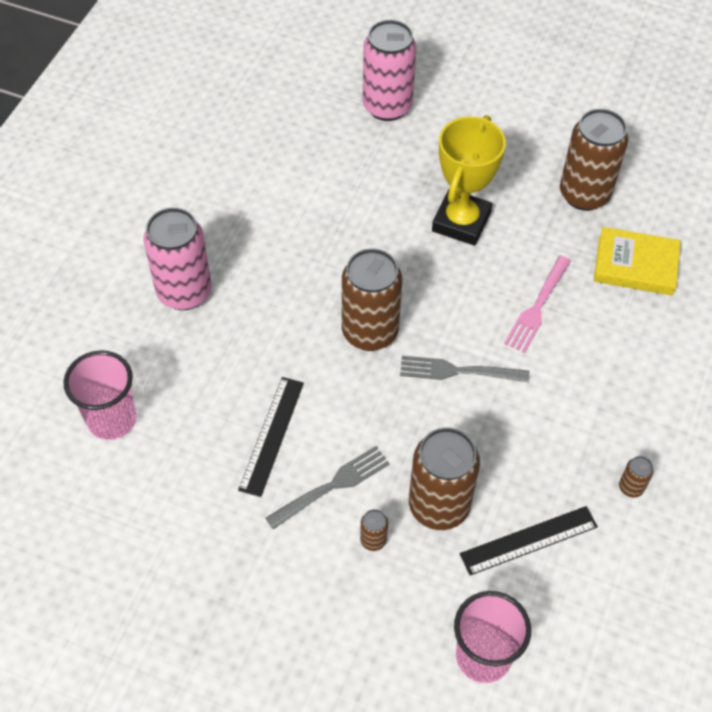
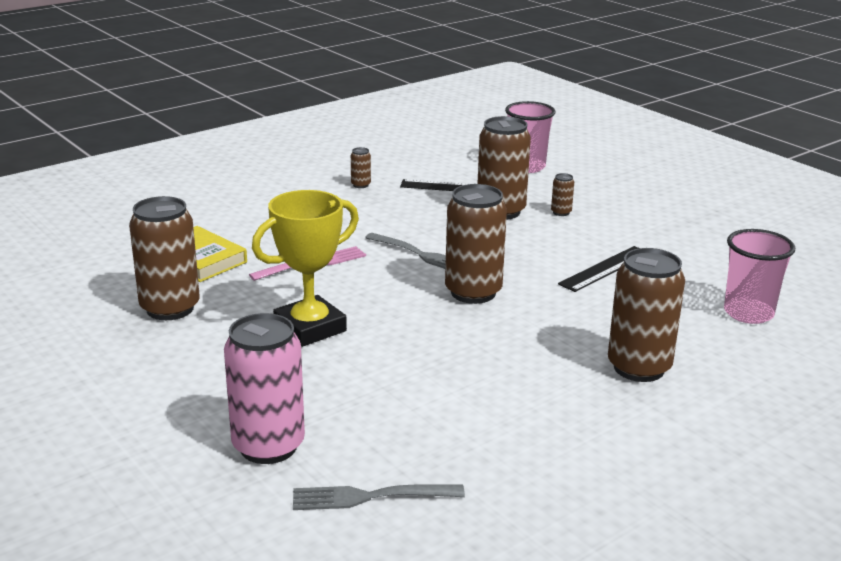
camera: 150 degrees left, 30 degrees down
(184, 292) = (639, 368): pink can -> brown can
(332, 486) = (572, 237): grey fork -> grey fork (370, 497)

